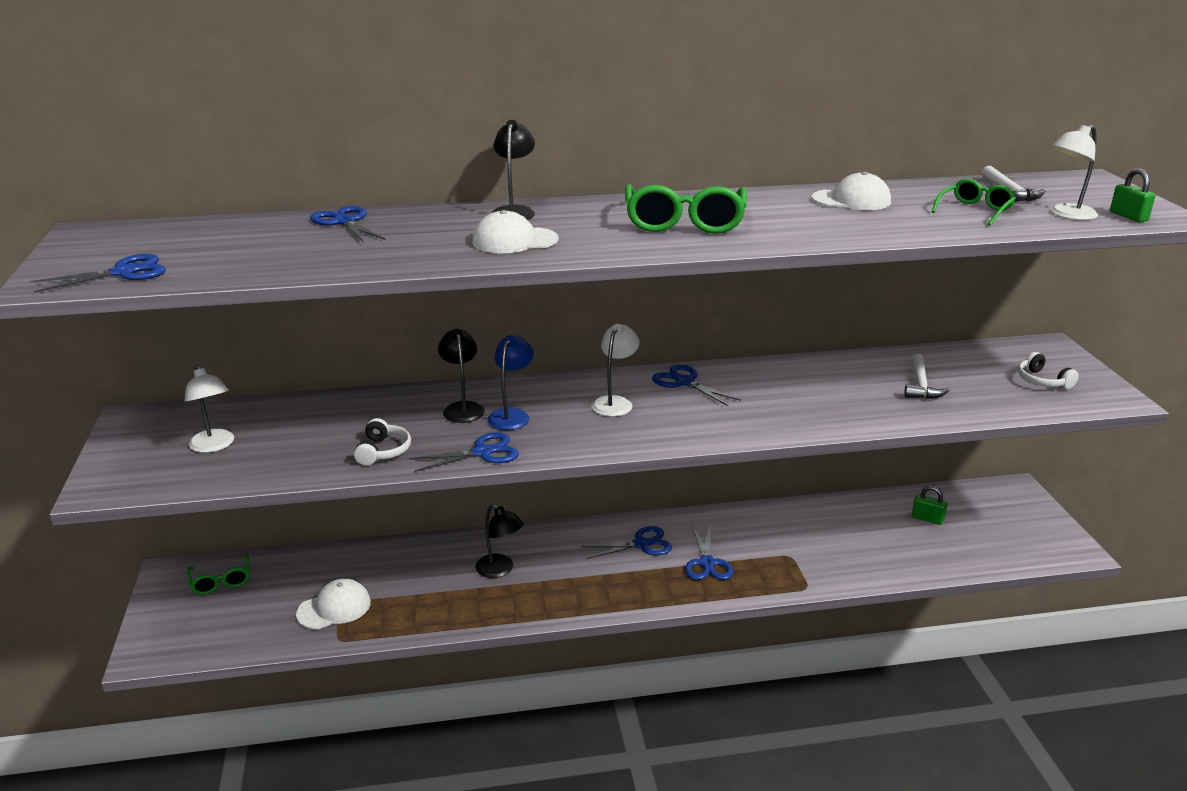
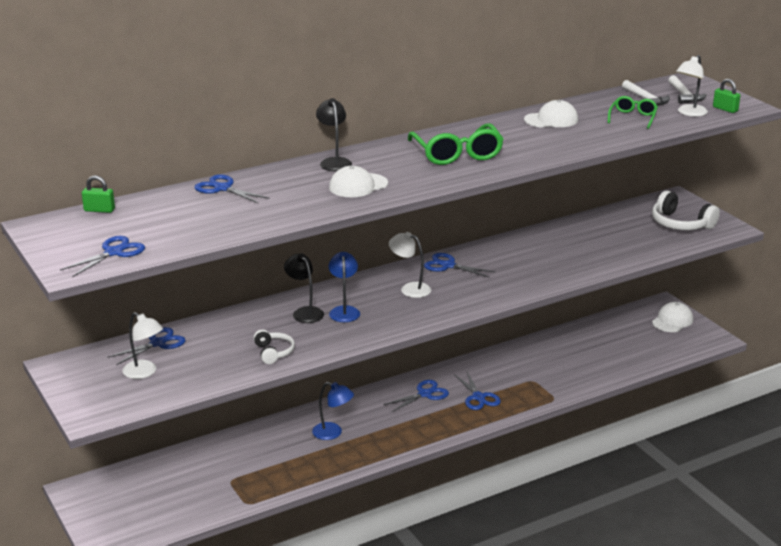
camera: 20 degrees left, 0 degrees up
(221, 581) = (122, 486): green glasses -> none
(334, 608) = (227, 484): white cap -> white cap (672, 321)
(482, 452) = (345, 340): blue scissors -> blue scissors (158, 343)
(500, 570) = (333, 433): black lamp -> blue lamp
(615, 402) = (410, 288): white lamp -> white lamp turned 60 degrees counterclockwise
(920, 385) = (606, 240): white hammer -> white hammer (684, 95)
(927, 519) = (612, 336): green padlock -> green padlock (99, 210)
(1042, 381) = (681, 224): white headphones -> white headphones, size x1.69

